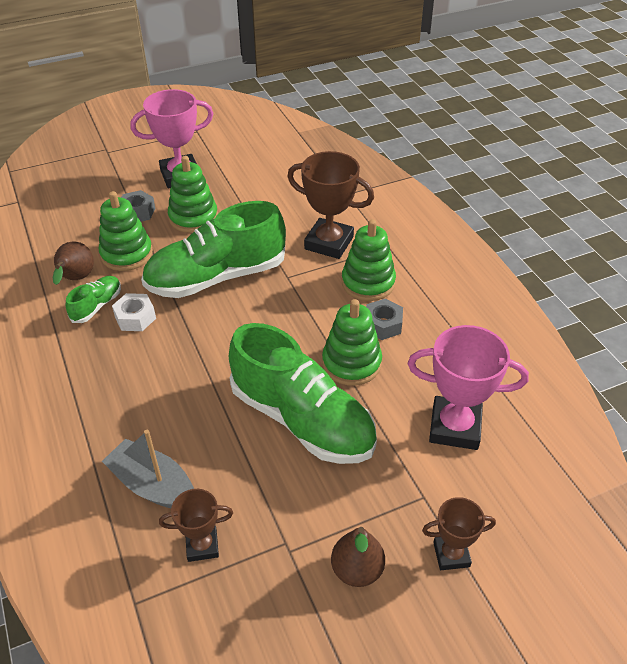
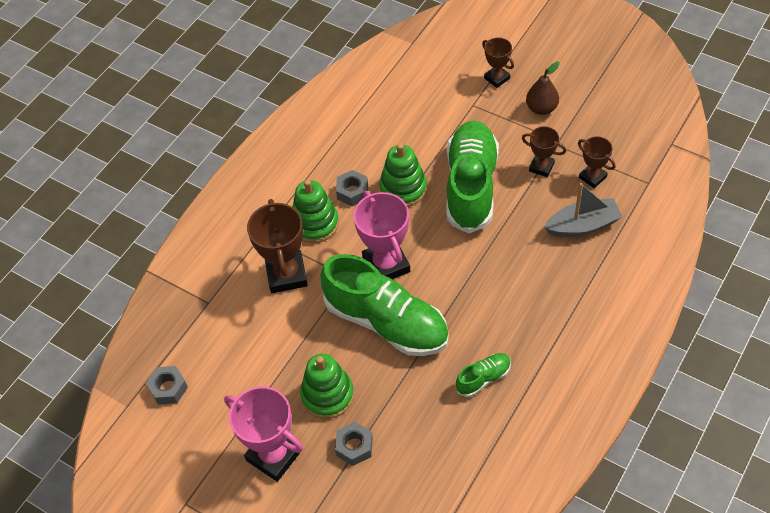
camera: 120 degrees left, 10 degrees up
(76, 279) = (470, 420): brown pear -> none
(97, 306) = (483, 378): green shoe -> green shoe turned 150 degrees clockwise
(126, 254) = (412, 408): green stacking toy -> none
(135, 317) = (472, 342): white nut -> none
(153, 485) = (583, 225): grey boat -> grey boat turned 105 degrees counterclockwise
(266, 502) = (541, 167): none -> brown trophy
(291, 152) = (168, 388): none -> grey nut
(455, 427) = (411, 114): pink trophy -> pink trophy (386, 265)

